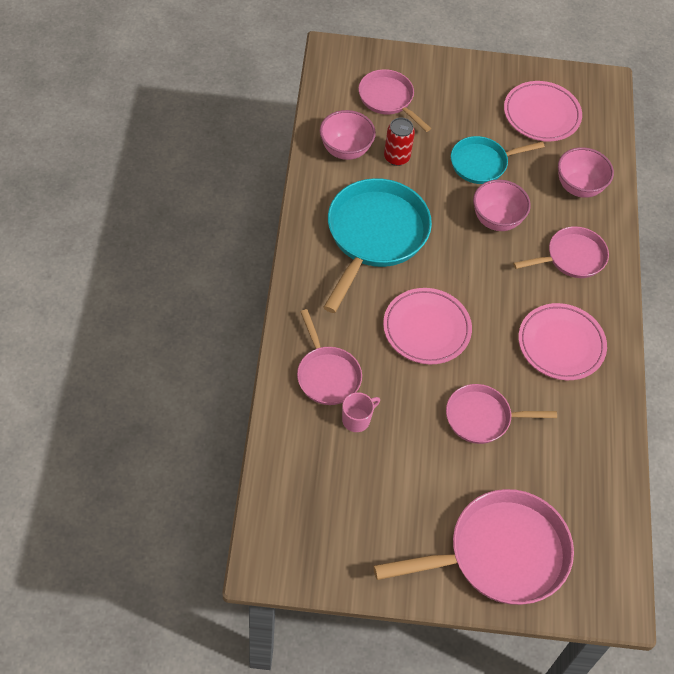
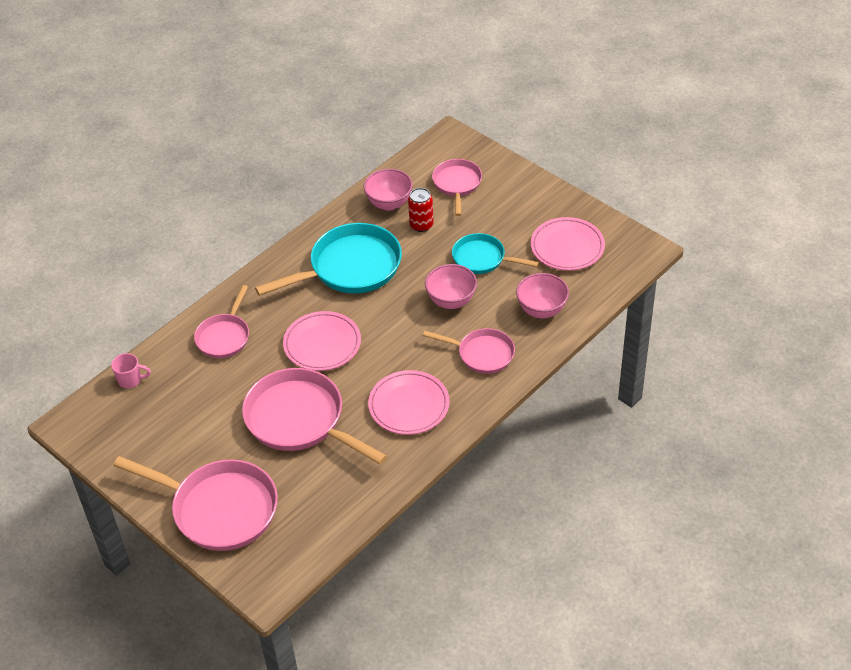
camera: 45 degrees right, 10 degrees down
(357, 419) = (214, 374): pink mug -> pink mug (130, 380)
(482, 417) = (300, 420): pink pan -> pink pan, size x1.73

